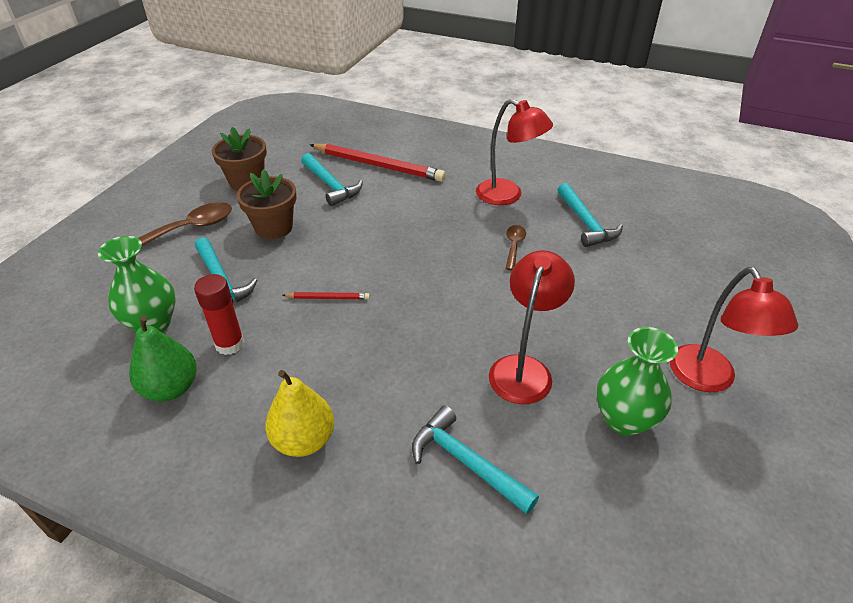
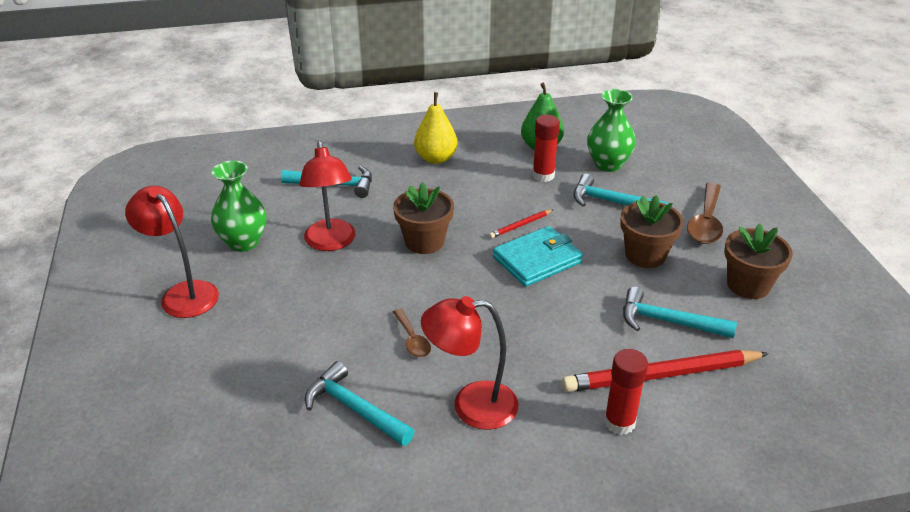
camera: 145 degrees right, 5 degrees down
(356, 261) = (537, 260): none -> turquoise wallet
(431, 158) = (619, 422): none -> red glue stick
(431, 324) = (424, 242): none -> brown flower pot

